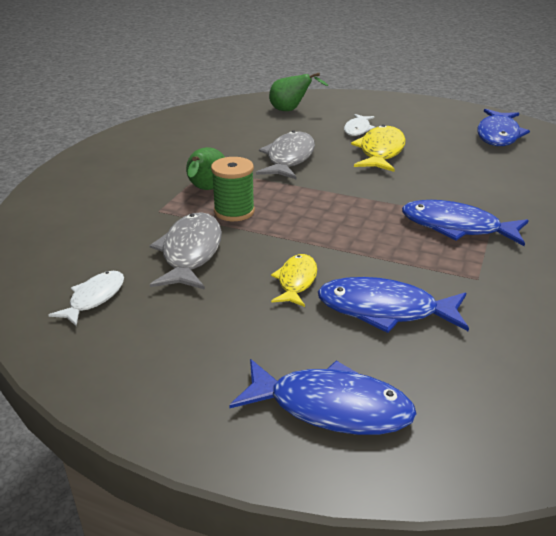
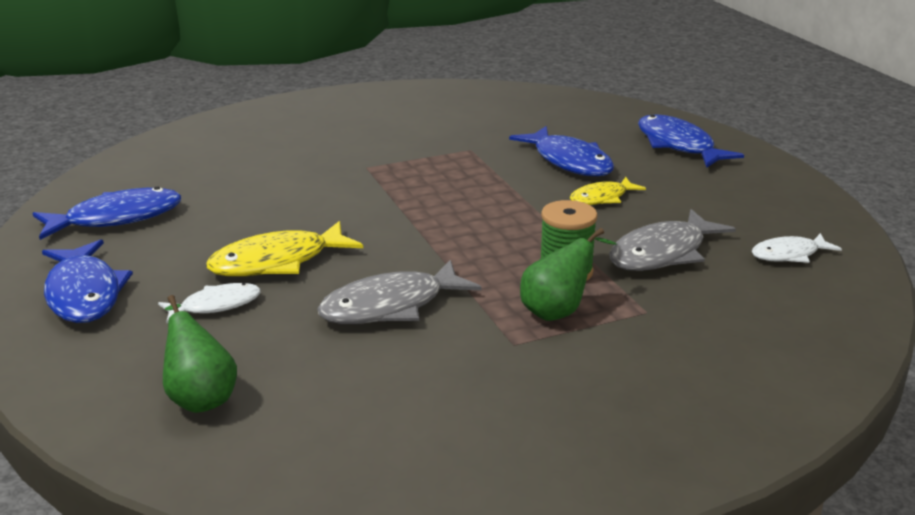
camera: 135 degrees left, 5 degrees down
(456, 227) = (404, 175): blue fish -> blue fish (84, 293)

